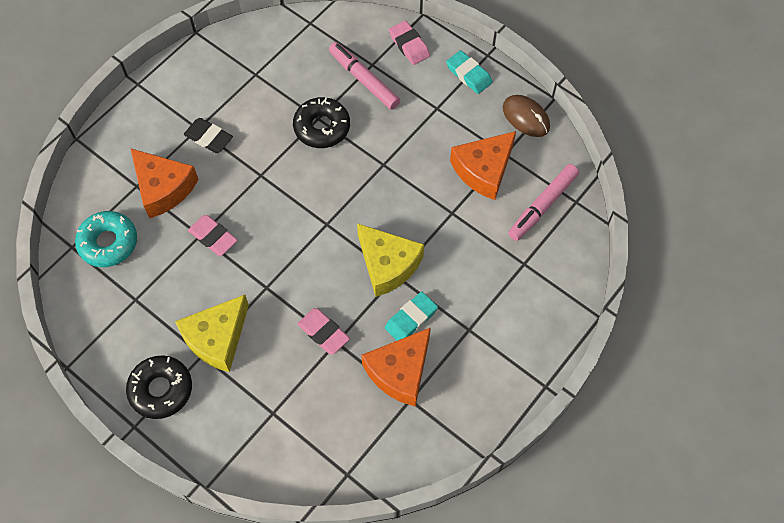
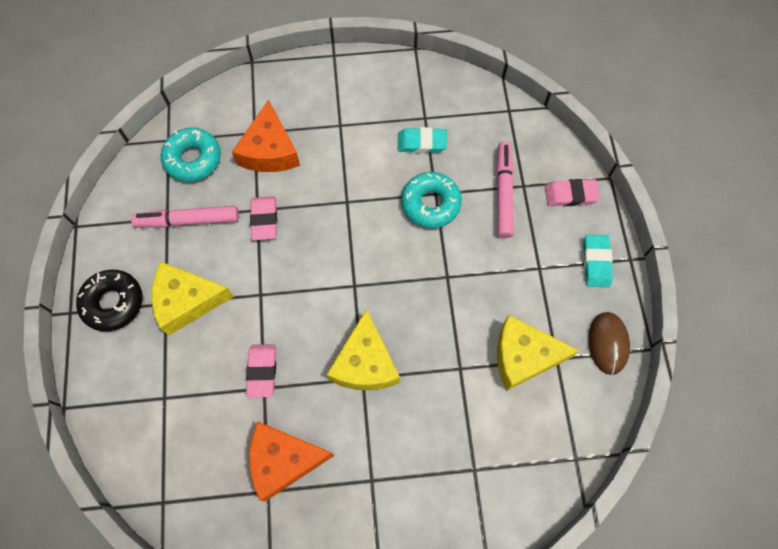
camera: 45 degrees right, 5 degrees up
(209, 138) = (340, 139): black eraser -> none
(322, 127) = (430, 204): black donut -> turquoise donut
(409, 45) = (570, 195): pink eraser -> pink eraser turned 75 degrees clockwise
(411, 319) = (336, 426): turquoise eraser -> turquoise eraser (421, 143)
(484, 170) = (523, 356): orange cheese -> yellow cheese
(542, 206) = (542, 434): pink marker -> pink marker (188, 220)

